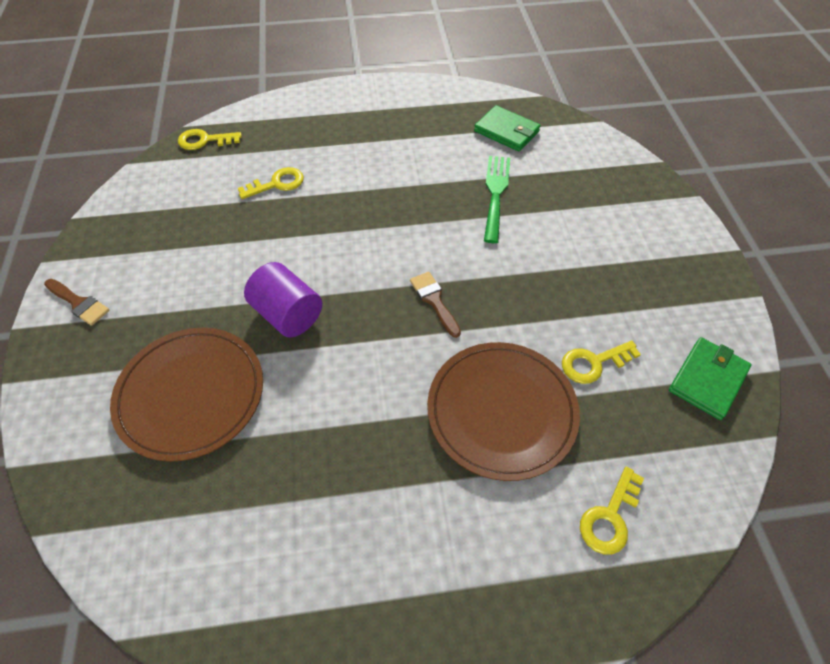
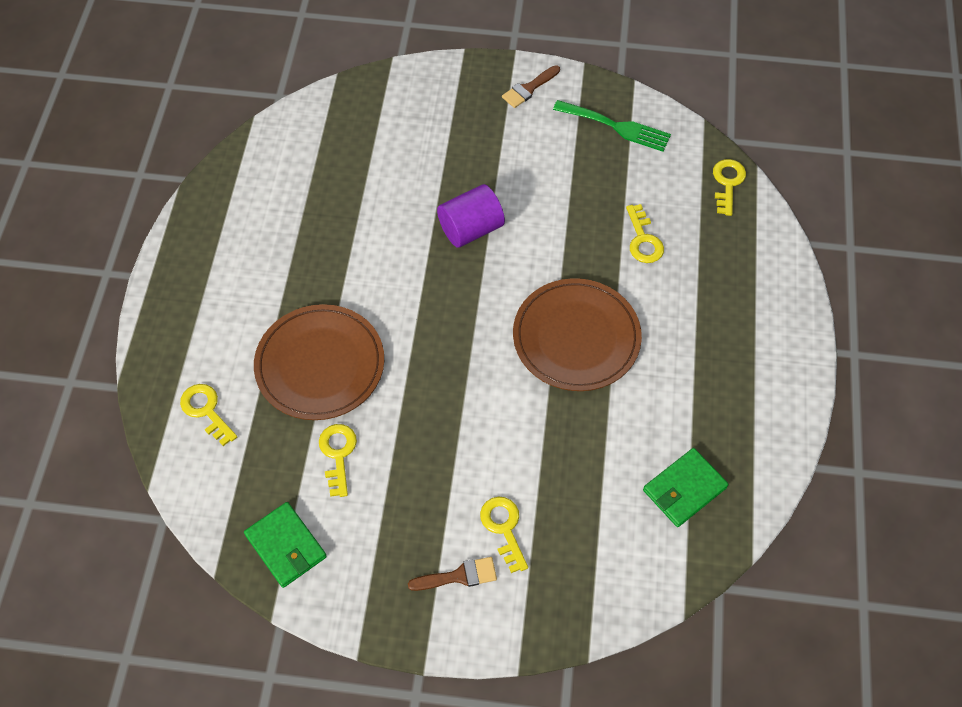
camera: 105 degrees right, 5 degrees up
(191, 394) = (413, 158): brown plate -> brown plate (576, 337)
(434, 300) = (449, 344): brown brush -> brown brush (459, 576)
(495, 193) = (578, 442): green fork -> green fork (616, 126)
(595, 224) = (504, 528): none -> yellow key

